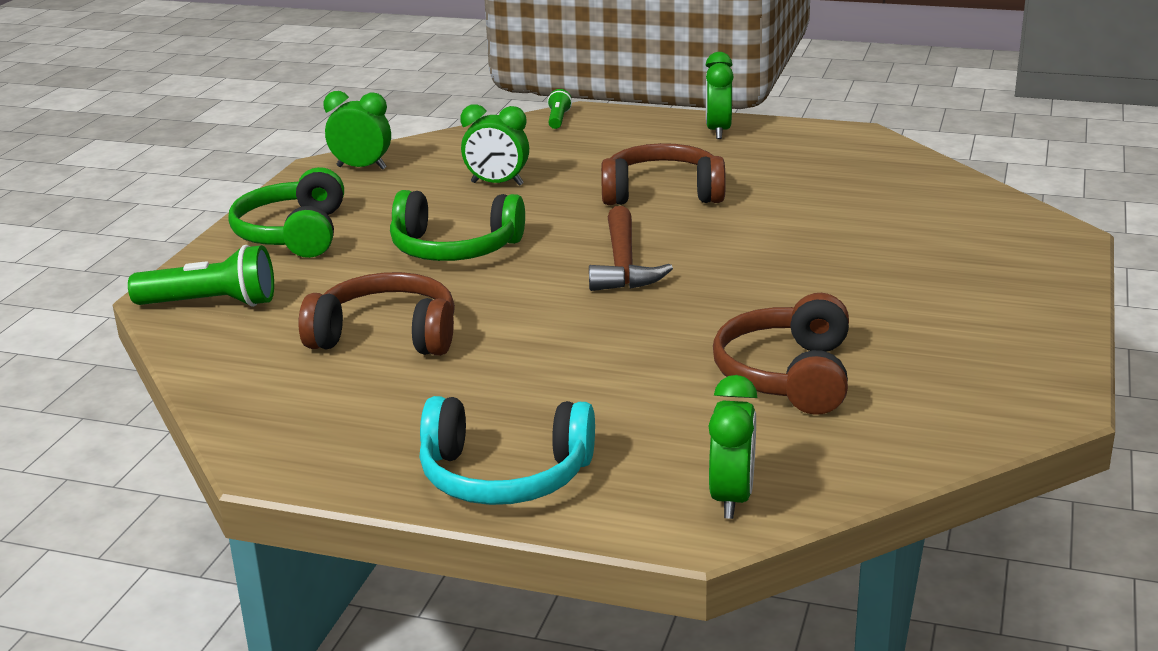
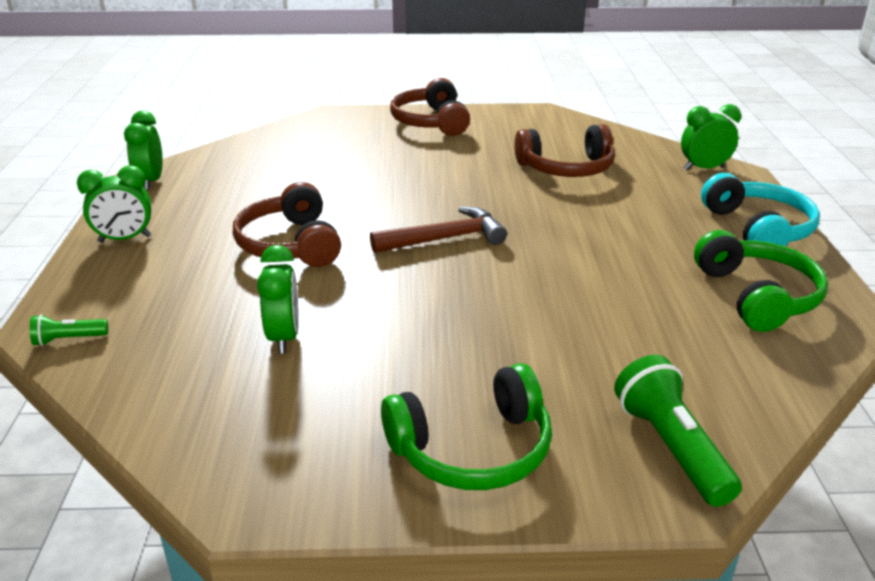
camera: 110 degrees left, 5 degrees up
(361, 168) = (245, 460): green clock -> green clock (151, 181)
(386, 335) = (640, 317): brown headphones -> brown headphones (431, 122)
(454, 248) = (456, 325): green headphones -> green headphones (757, 296)

